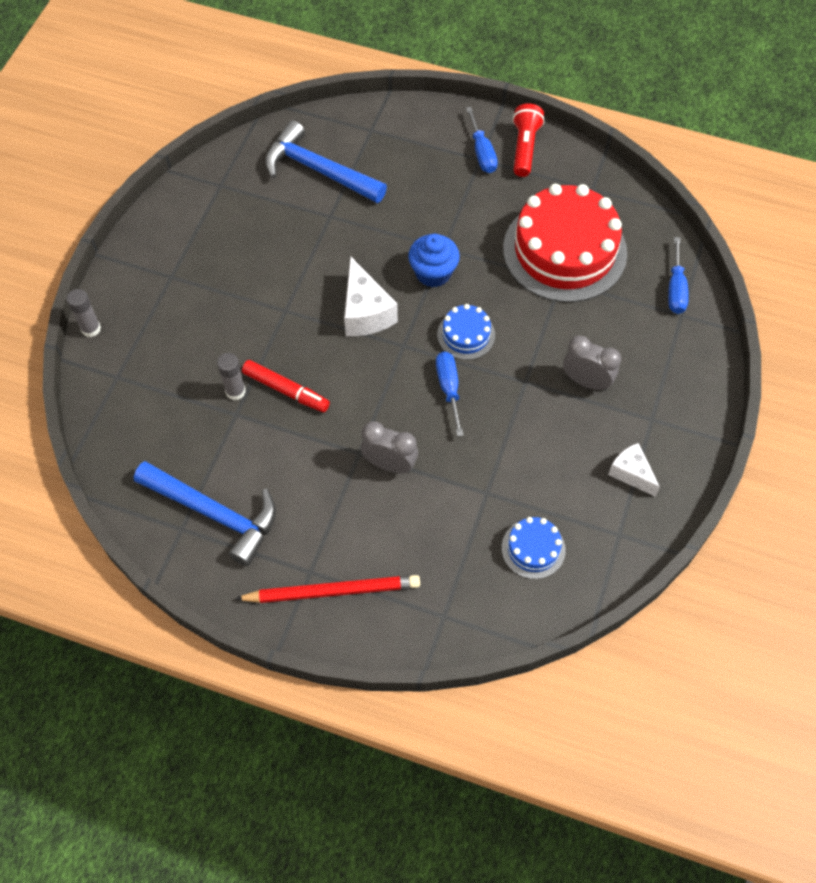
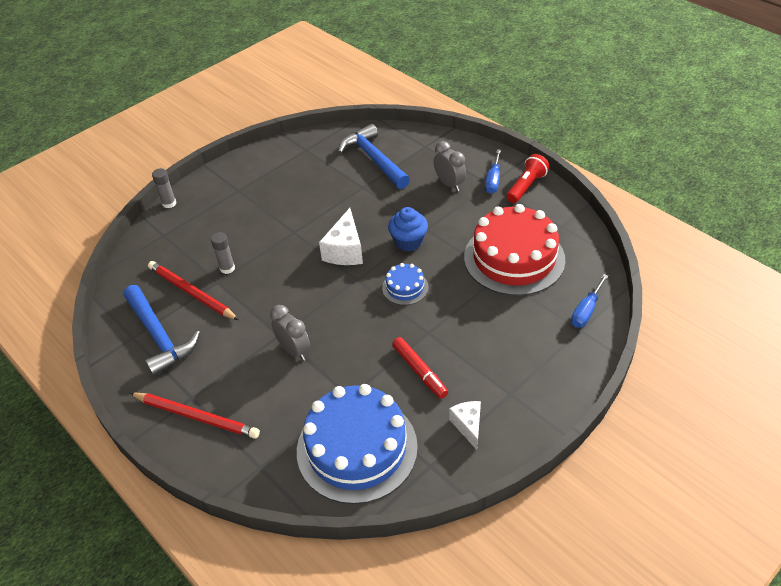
camera: 30 degrees right, 15 degrees down
(213, 441) = (191, 293): none -> red pencil
(286, 390) = (259, 279): red marker -> red marker (419, 371)
(449, 388) = (369, 317): blue screwdriver -> none
(533, 548) = (357, 448): blue cake -> blue cake, size x2.22
(586, 381) = (474, 349): grey clock -> grey clock (449, 184)

